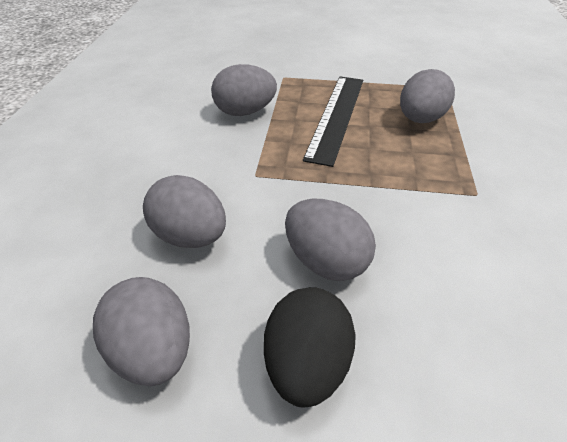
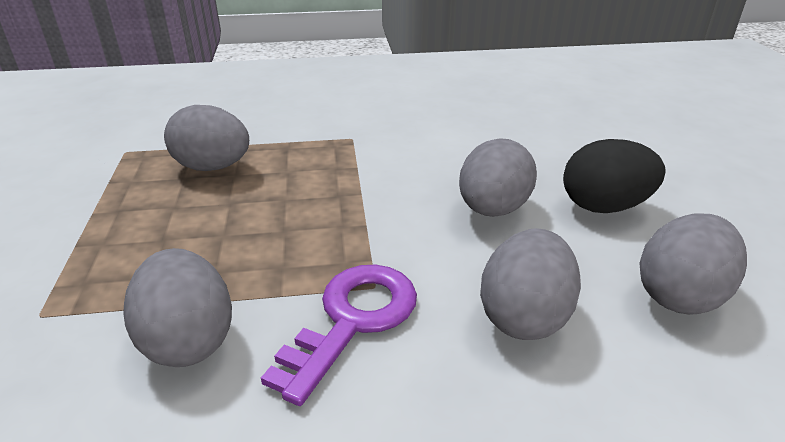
camera: 105 degrees left, 10 degrees down
(229, 162) = (353, 320): none -> purple key
(336, 116) = (205, 232): black ruler -> none

